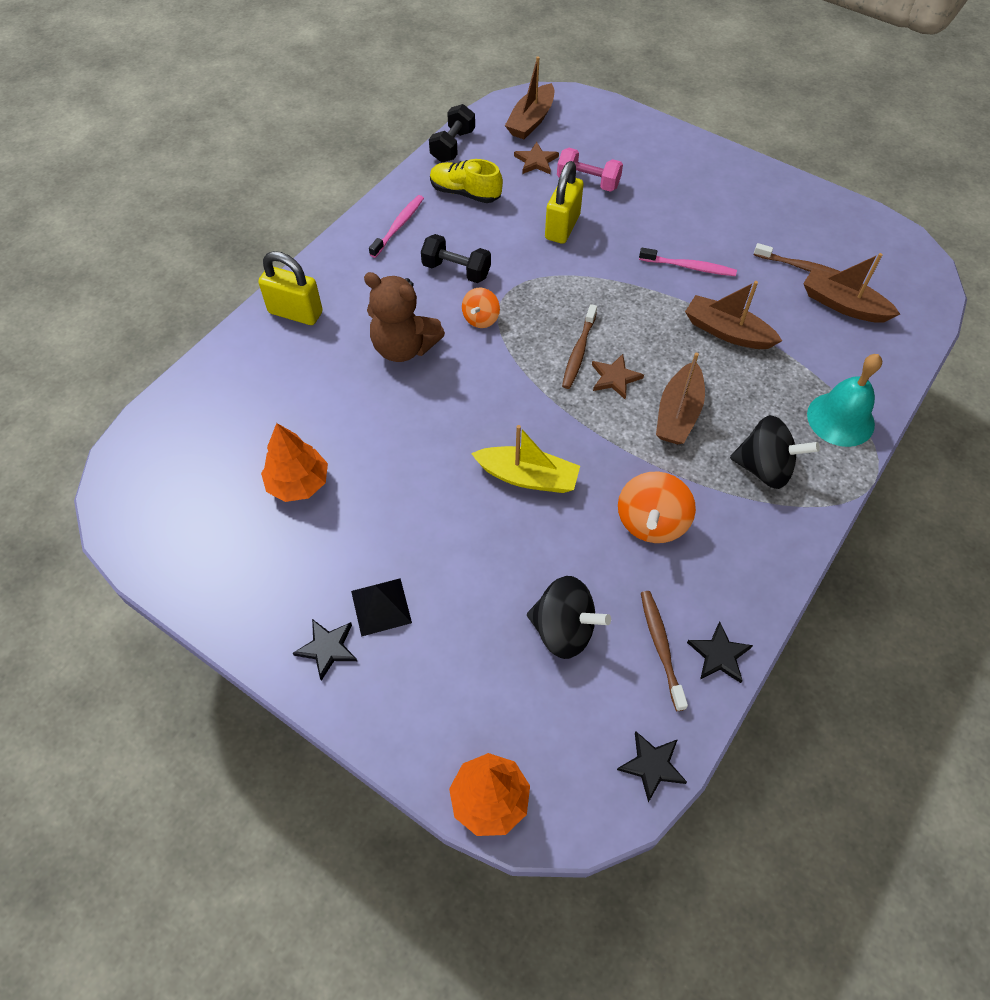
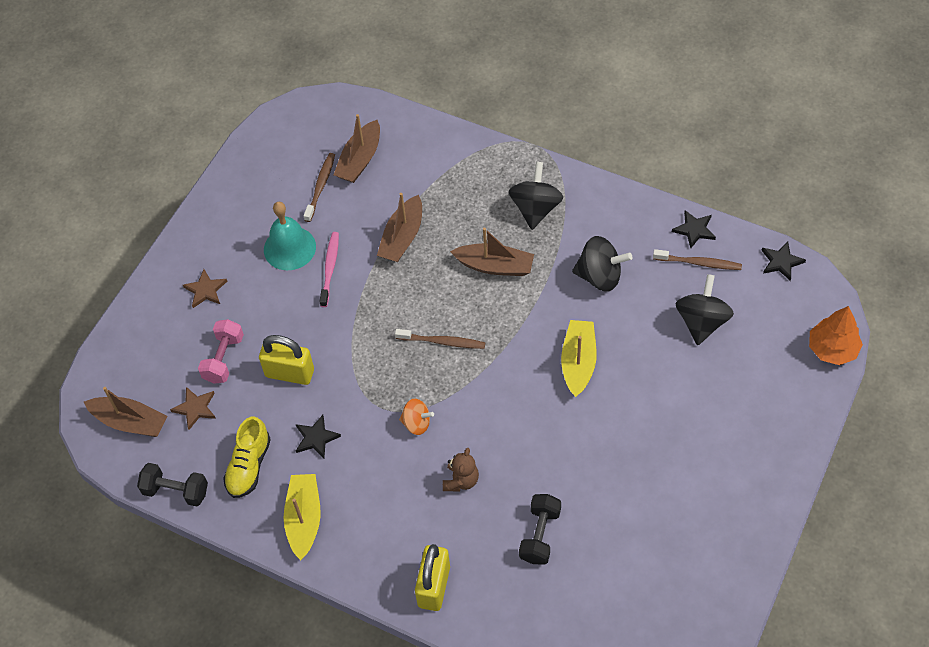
camera: 95 degrees left, 0 degrees up
(298, 483) = (623, 531): orange tree -> none
(327, 648) = (759, 472): black star -> black star (316, 438)
(381, 607) = (716, 443): black pyramid -> none
(398, 226) = (304, 519): pink toothbrush -> yellow boat
(404, 347) = (461, 480): brown teddy bear -> brown teddy bear, size x0.58
(456, 270) = (359, 454): black dumbbell -> black dumbbell (540, 535)
(615, 378) = (466, 313): brown star -> brown star (205, 290)
(651, 522) = (600, 276): orange spinning top -> black spinning top
(661, 648) = (698, 263): brown toothbrush -> brown toothbrush turned 150 degrees counterclockwise
(840, 419) = (479, 162): turquoise bell -> turquoise bell (289, 248)

